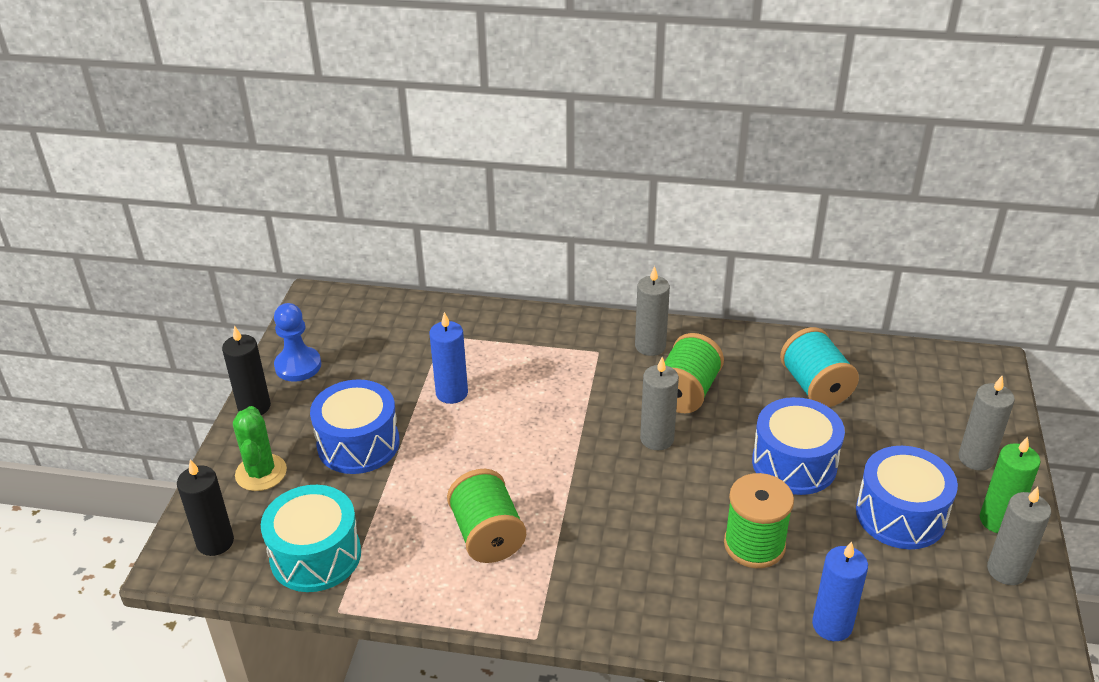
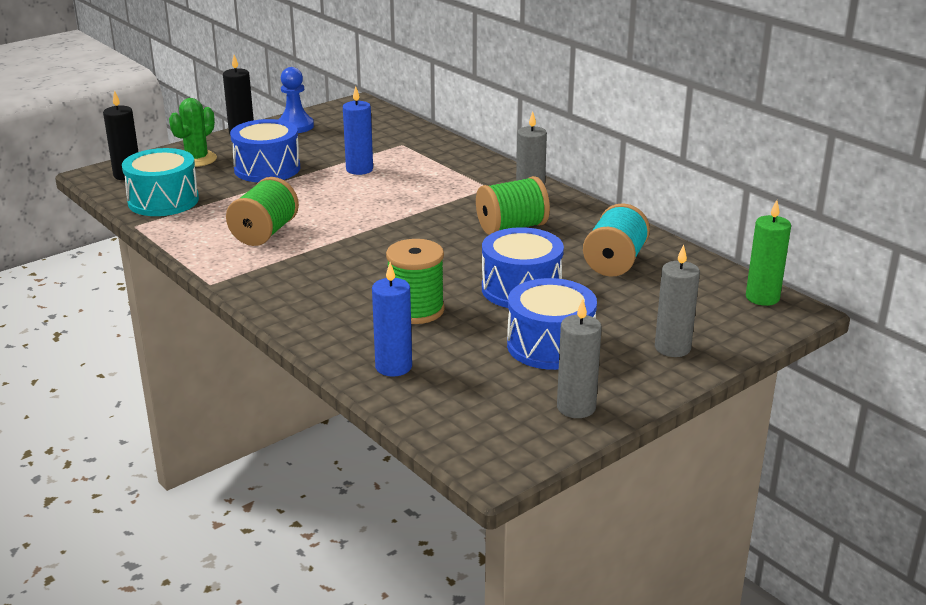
camera: 40 degrees right, 10 degrees down
(657, 439) = (448, 239): grey candle -> none
(998, 520) = (623, 383): green candle -> green candle (762, 298)

